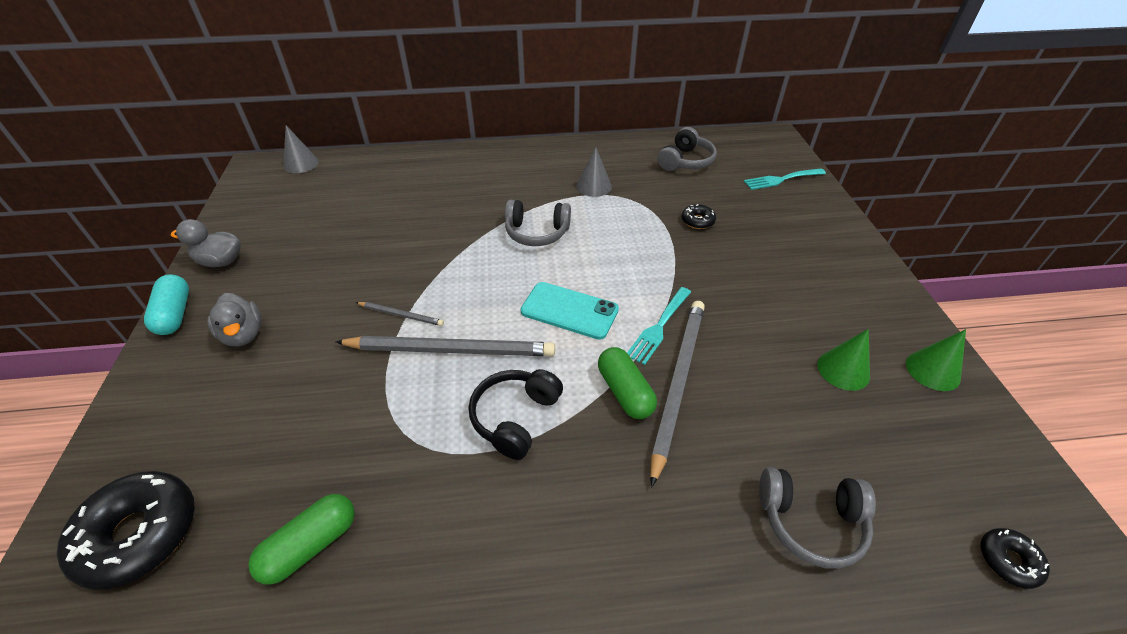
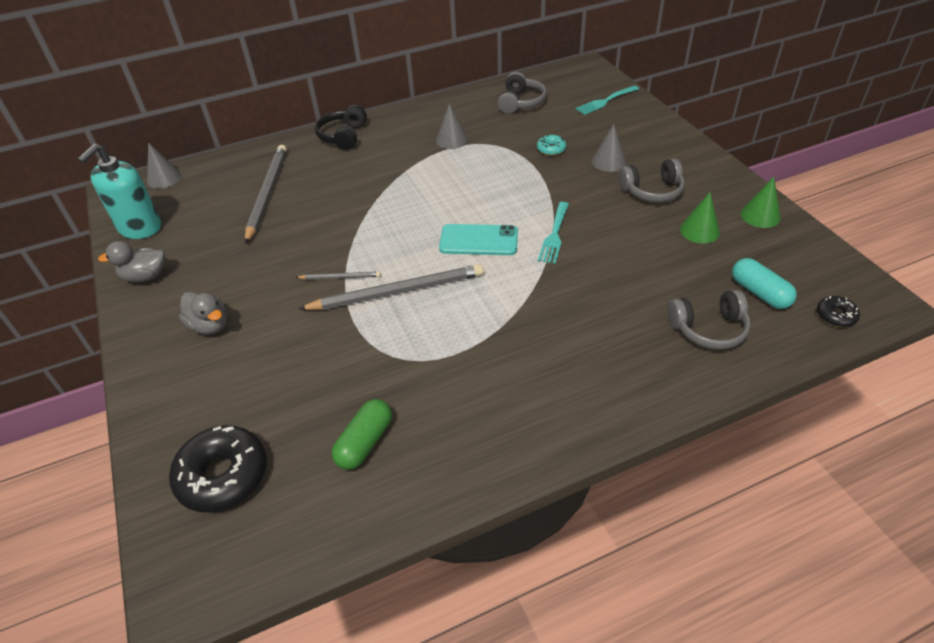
camera: 15 degrees left, 0 degrees up
(175, 314) = (133, 327): turquoise capsule -> turquoise capsule (759, 293)
(249, 209) = (140, 228): none -> turquoise soap dispenser
(515, 417) = (474, 323): black headphones -> black headphones (343, 136)
(537, 232) = (421, 188): grey headphones -> grey headphones (652, 191)
(625, 392) = (548, 285): green capsule -> none
(678, 383) = (585, 269): grey pencil -> grey pencil (267, 193)
(697, 221) = (551, 149): black donut -> turquoise donut
(759, 251) = (609, 161): none -> grey cone

